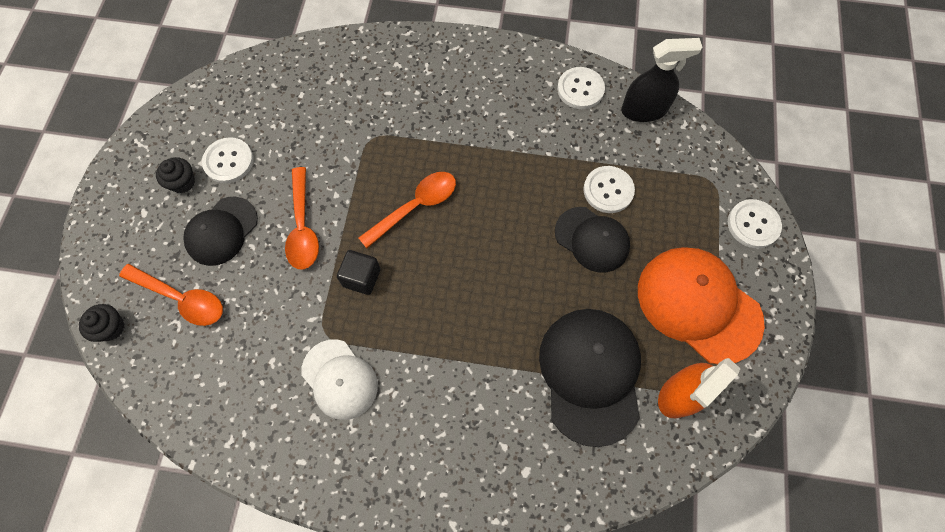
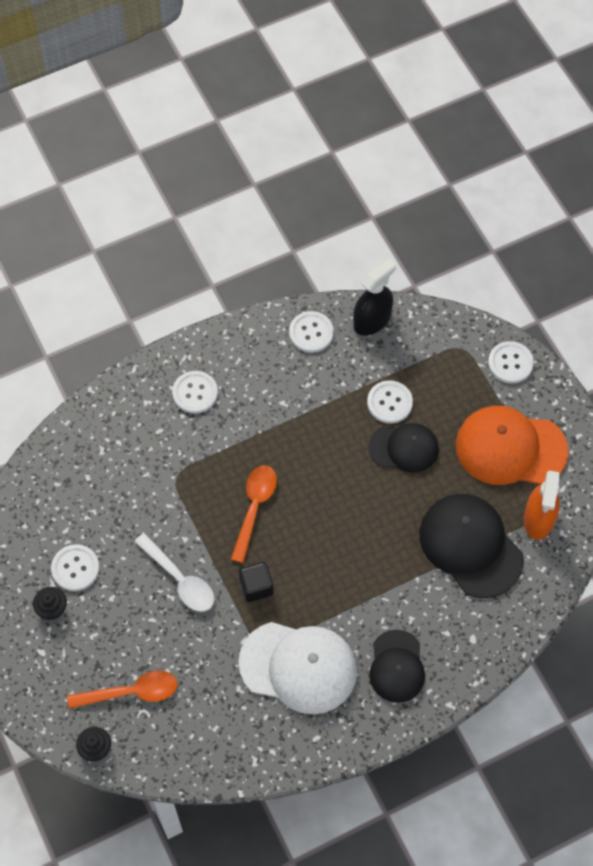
camera: 35 degrees left, 5 degrees down
(221, 231) = (118, 624): black cap -> black cap (397, 666)
(303, 227) = (180, 579): orange spoon -> white spoon
(339, 379) = (298, 667): white cap -> white cap, size x1.60
(442, 80) = (195, 393): none -> white button

